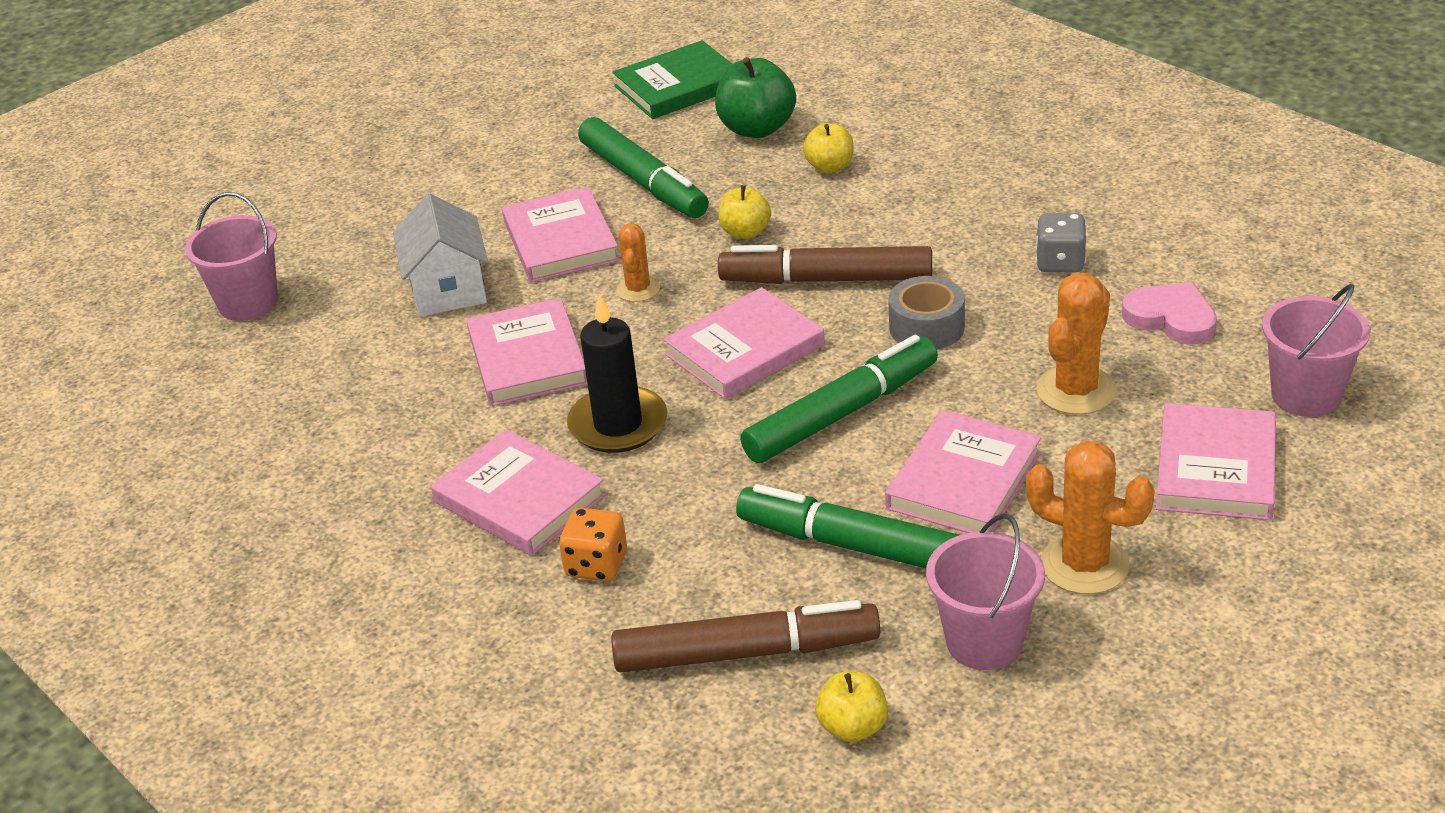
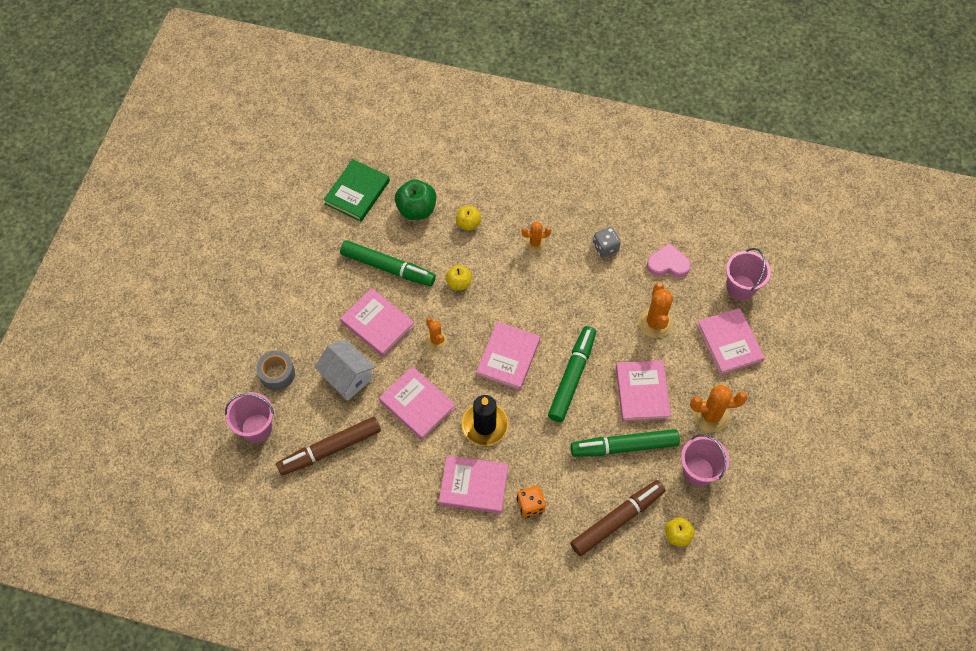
camera: 35 degrees left, 25 degrees up
(826, 280) = (514, 299): brown marker -> brown marker (330, 449)
(926, 327) = (575, 311): grey tape -> grey tape (277, 374)
(929, 221) = (535, 243): none -> orange cactus

